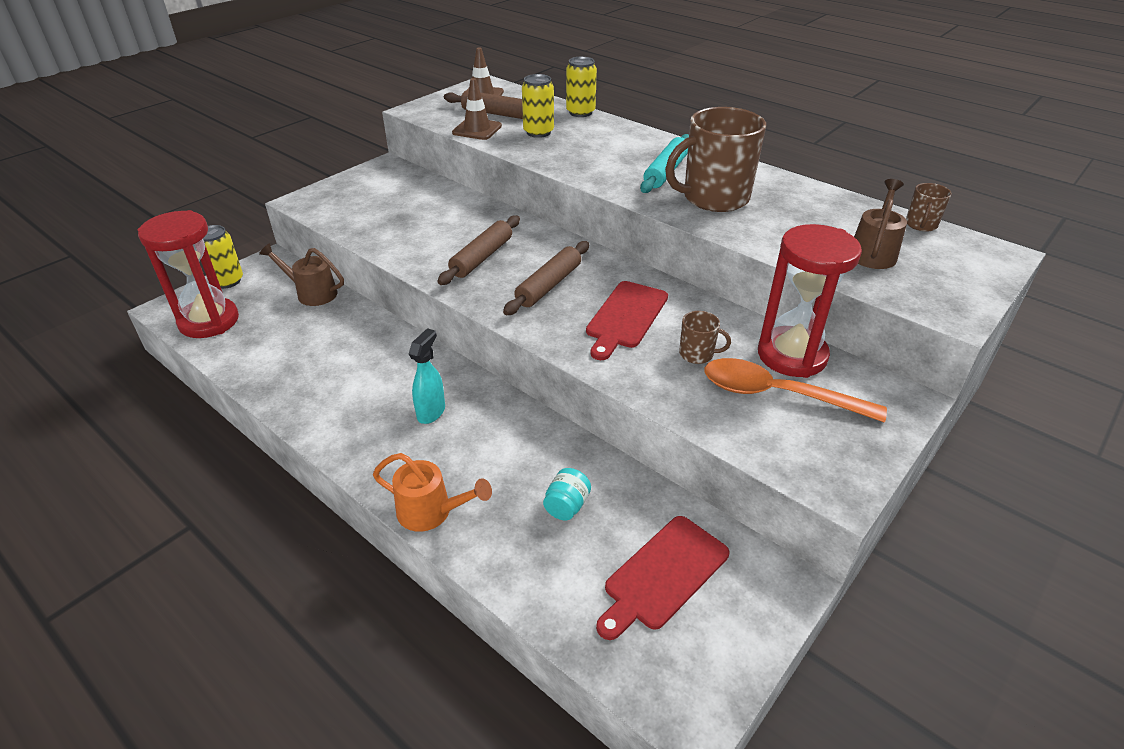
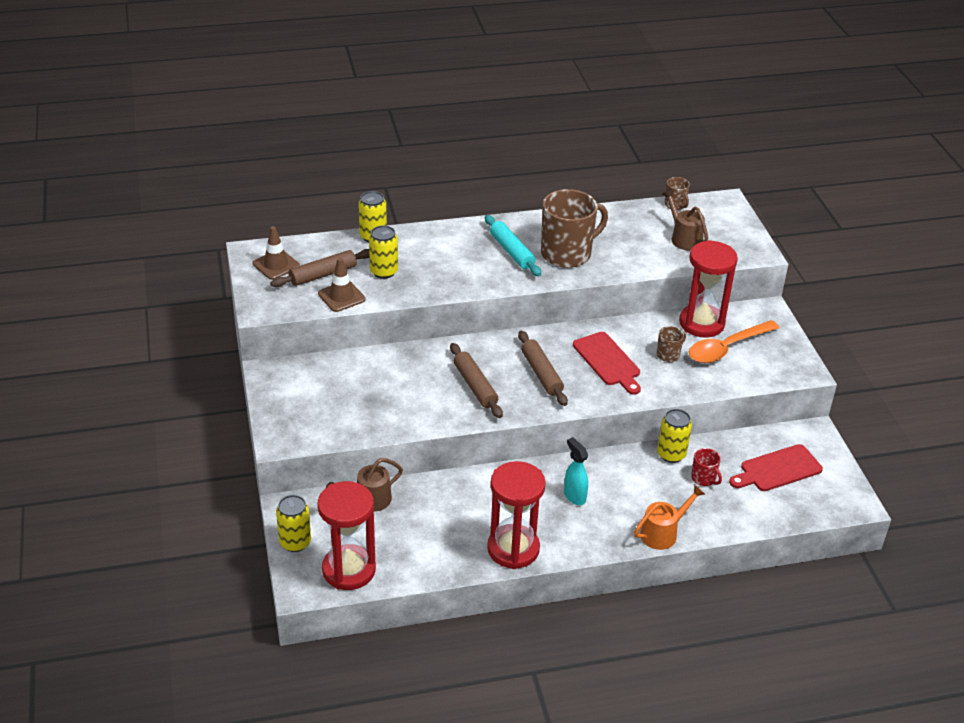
camera: 55 degrees left, 0 degrees up
(310, 405) = (513, 549): none -> red hourglass
(567, 506) = (704, 478): turquoise jar -> red mug
(580, 457) = (671, 454): none -> yellow can
(663, 575) = (777, 469): red cutting board -> red cutting board turned 75 degrees clockwise
(714, 198) = (567, 253): brown mug -> brown mug turned 135 degrees counterclockwise

